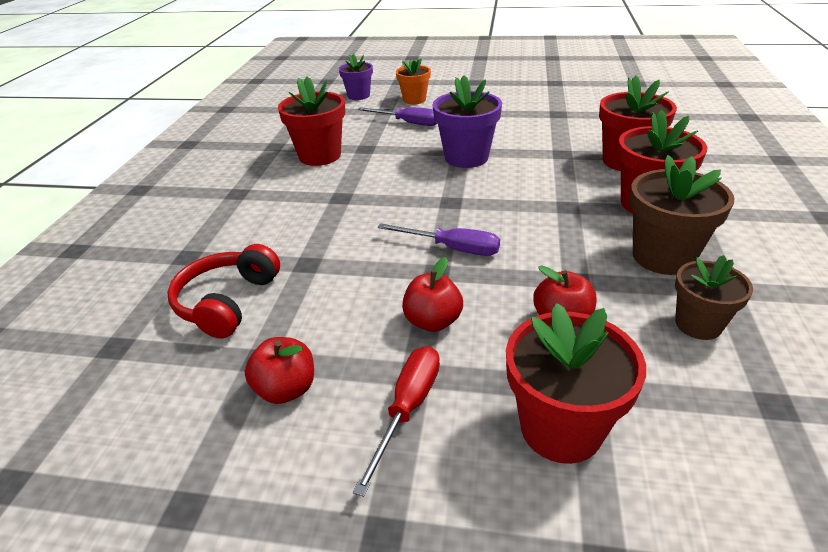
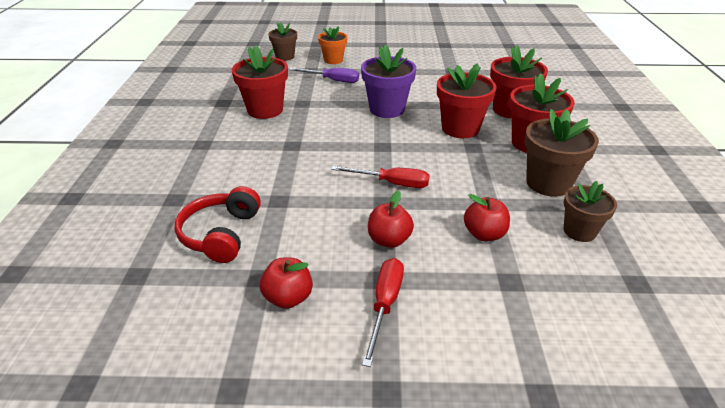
camera: 10 degrees left, 0 degrees up
(358, 96) = (285, 57): purple flower pot -> brown flower pot
(452, 248) = (391, 183): purple screwdriver -> red screwdriver
(561, 428) = (497, 310): red flower pot -> red flower pot (460, 128)

